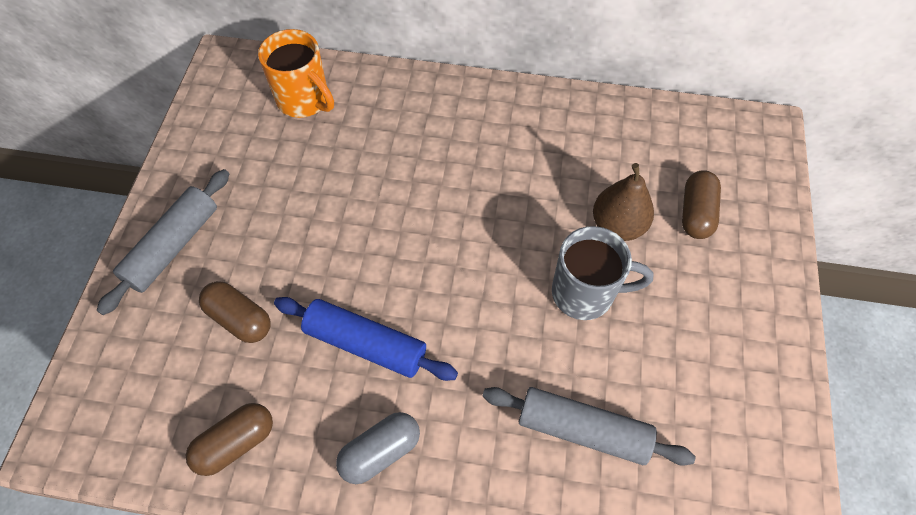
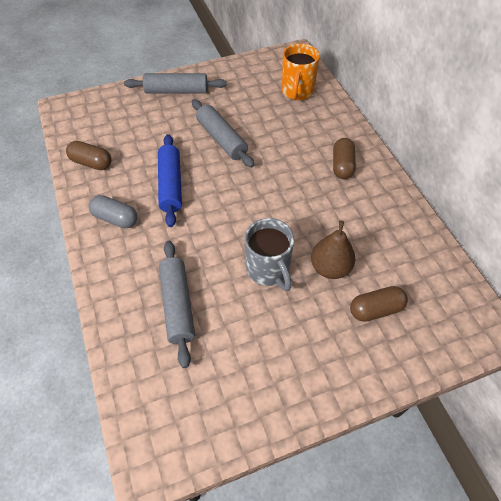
camera: 60 degrees right, 5 degrees down
(239, 319) = (154, 132): brown capsule -> brown capsule (342, 166)
(324, 235) = (221, 139): none -> grey rolling pin

